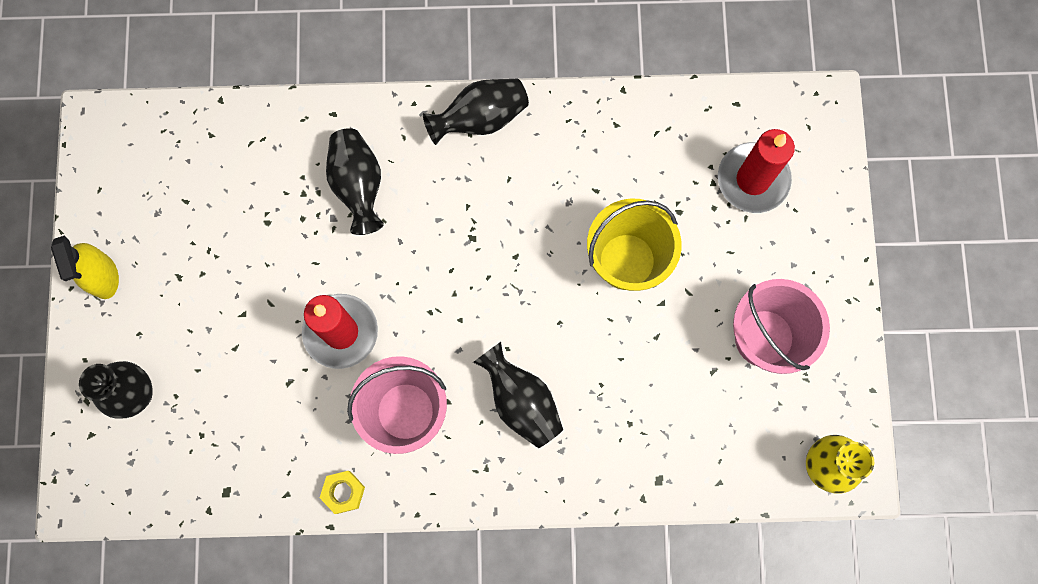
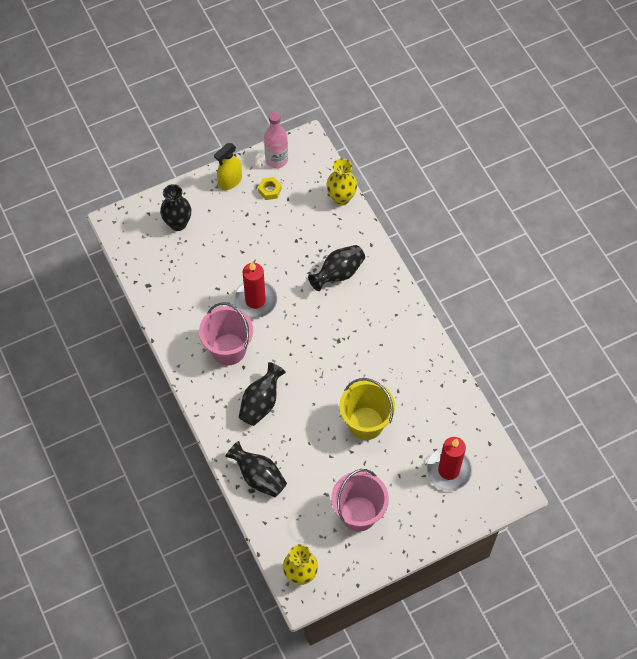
camera: 65 degrees right, 15 degrees down
(103, 186) = (276, 159): none -> pink bottle
(228, 120) = (341, 198): none -> yellow vase
(343, 492) = (172, 338): yellow nut -> yellow nut (270, 190)
(480, 118) = (407, 316): black vase -> black vase (258, 477)

